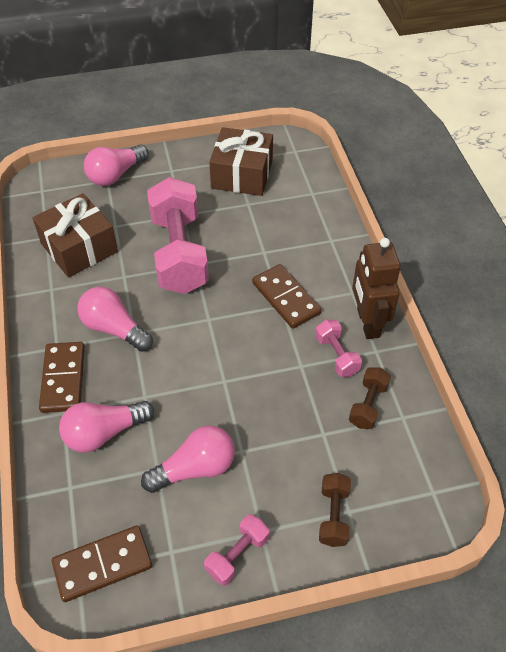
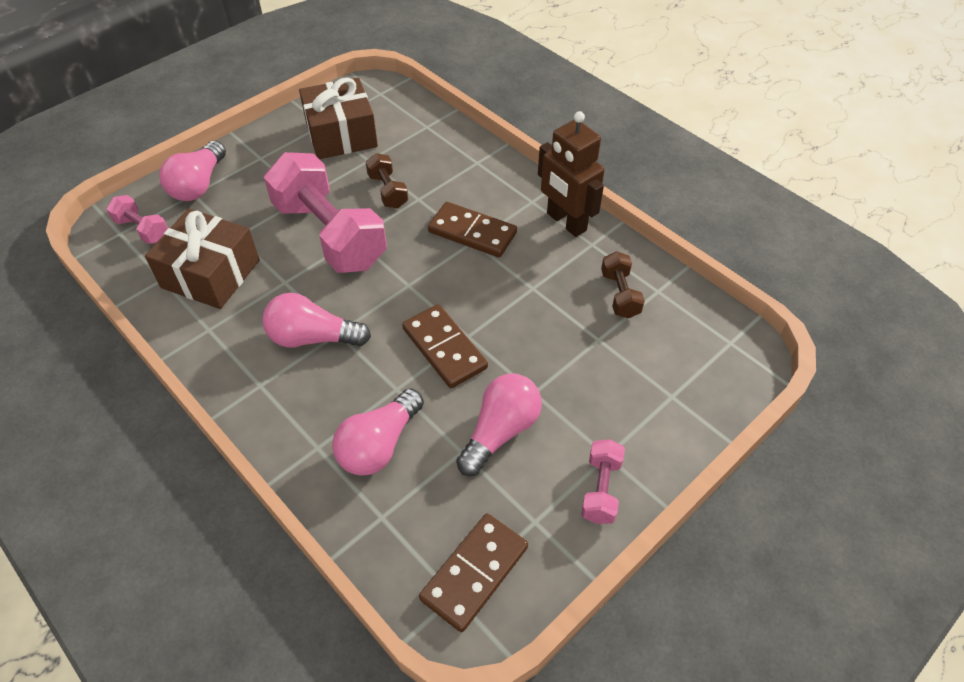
camera: 30 degrees left, 0 degrees up
(63, 379) = (292, 413): brown domino -> brown domino (444, 348)
(333, 515) = (661, 407): brown dumbbell -> brown dumbbell (388, 191)
(336, 355) = (559, 264): pink dumbbell -> pink dumbbell (142, 229)

